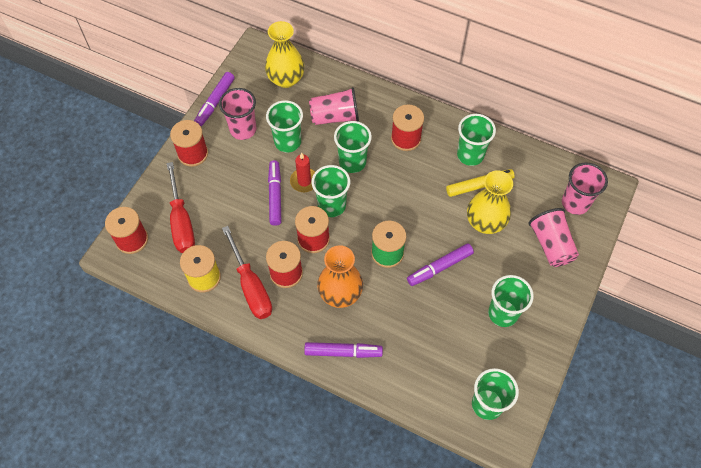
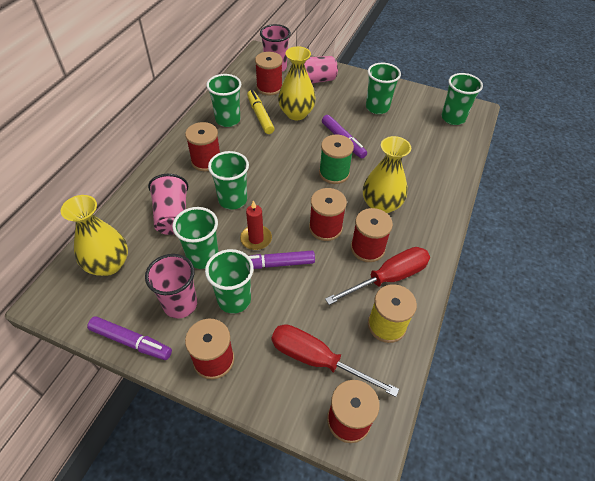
camera: 95 degrees left, 10 degrees down
(181, 222) = (317, 360): red screwdriver -> red screwdriver turned 135 degrees counterclockwise
(332, 205) = (285, 214): green cup -> green cup (234, 299)
(340, 293) = (381, 205): orange vase -> yellow vase
(343, 352) = (438, 201): purple marker -> none
(533, 195) = (269, 87): none -> red spool

